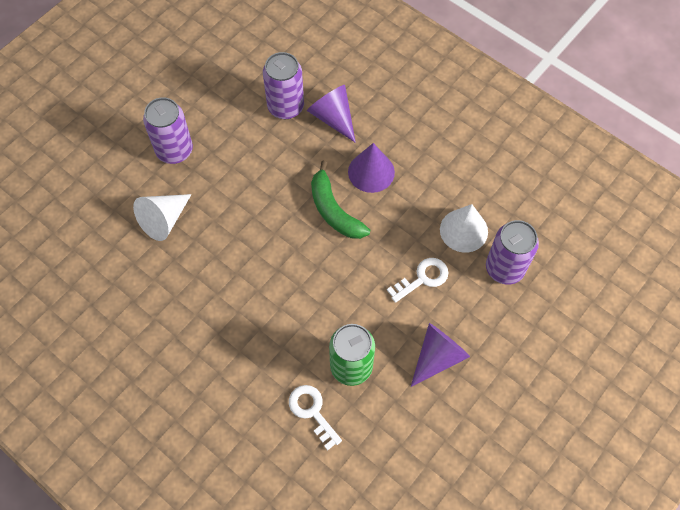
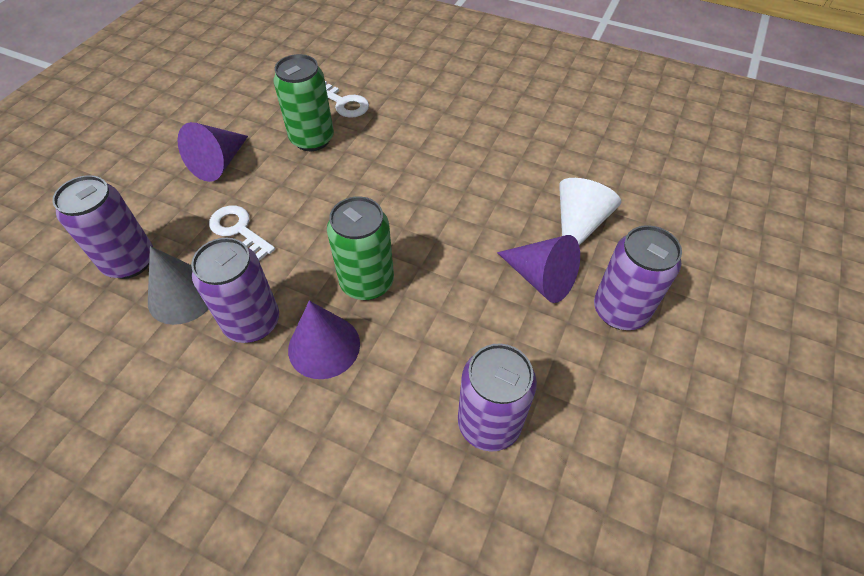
camera: 165 degrees right, 10 degrees down
(333, 118) = (404, 423): purple cone -> purple cone (541, 278)
(334, 210) = (367, 282): green banana -> green can
(416, 199) = (252, 322): none -> purple can
(423, 278) = (238, 229): white key -> white key turned 90 degrees clockwise
(463, 230) = (182, 295): white cone -> grey cone

